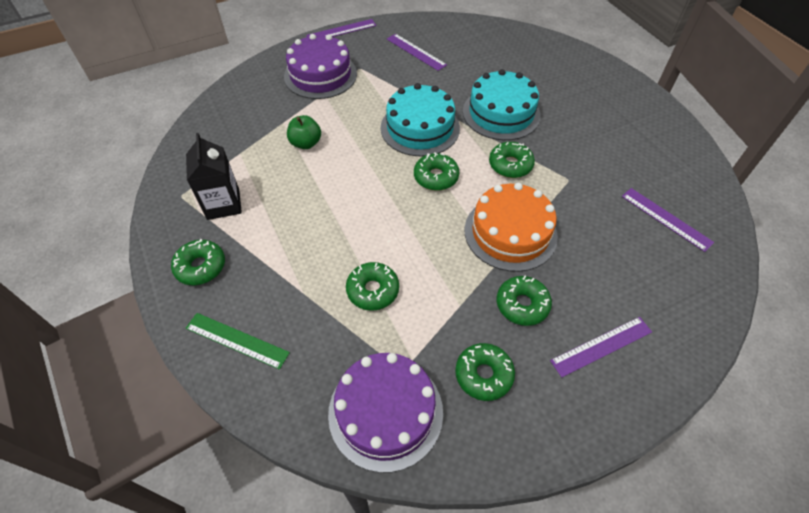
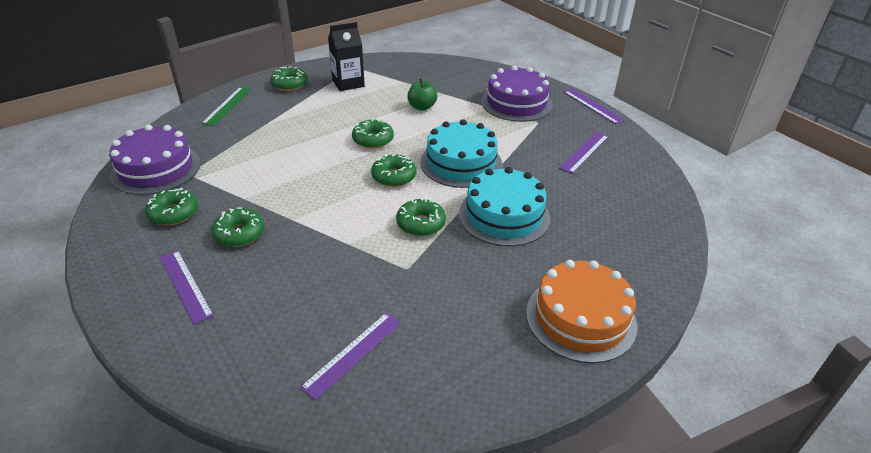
camera: 80 degrees right, 15 degrees down
(373, 290) = (263, 154): green donut -> green donut (373, 140)
(510, 232) = (325, 225): orange cake -> orange cake (580, 318)

